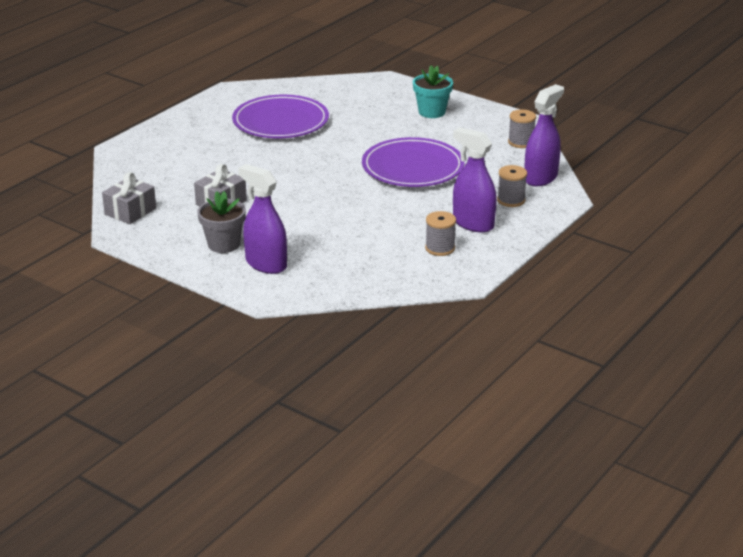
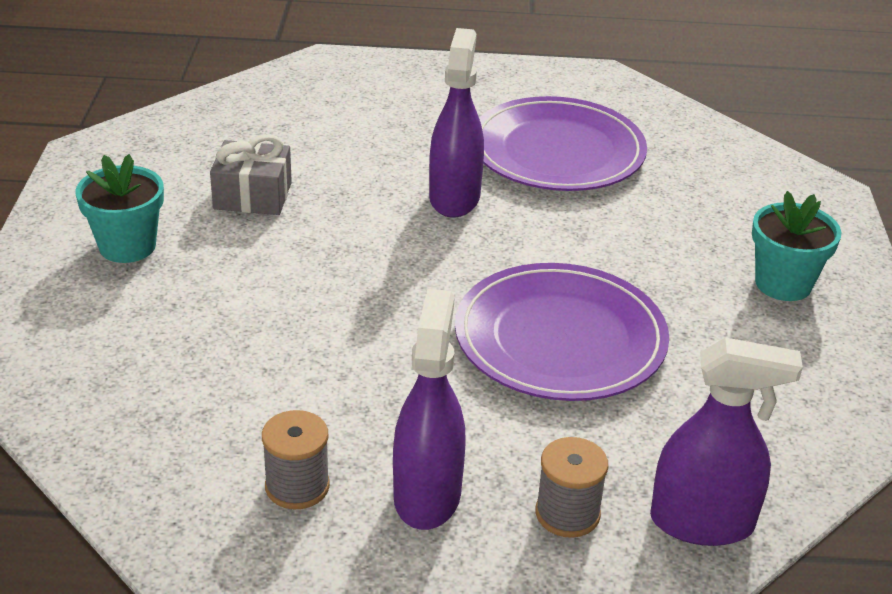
camera: 55 degrees right, 5 degrees up
(130, 211) = (161, 135): grey gift -> none
(223, 244) = (127, 246): grey flower pot -> turquoise flower pot
(266, 264) = (95, 308): purple spray bottle -> purple spray bottle (454, 198)
(521, 142) = (811, 438): grey spool -> none

